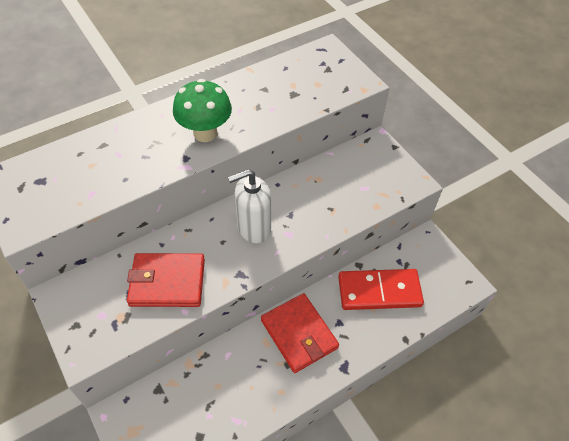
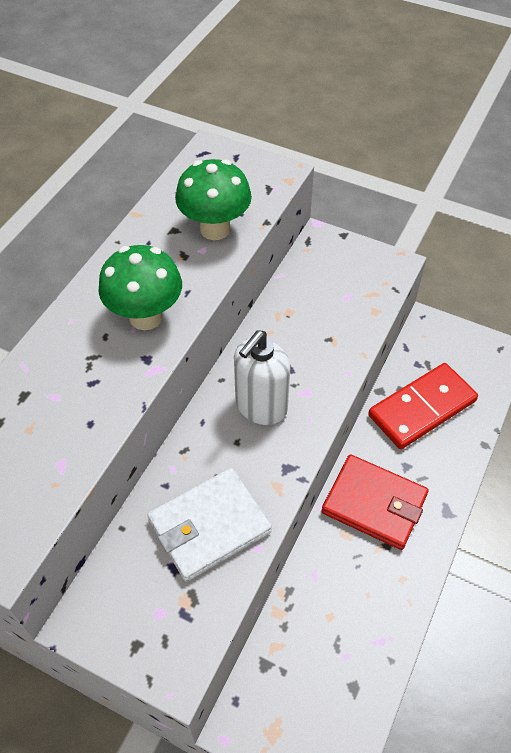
camera: 30 degrees left, 0 degrees up
(167, 282) = (209, 526): red wallet -> white wallet
(290, 99) = (215, 229): none -> green mushroom

